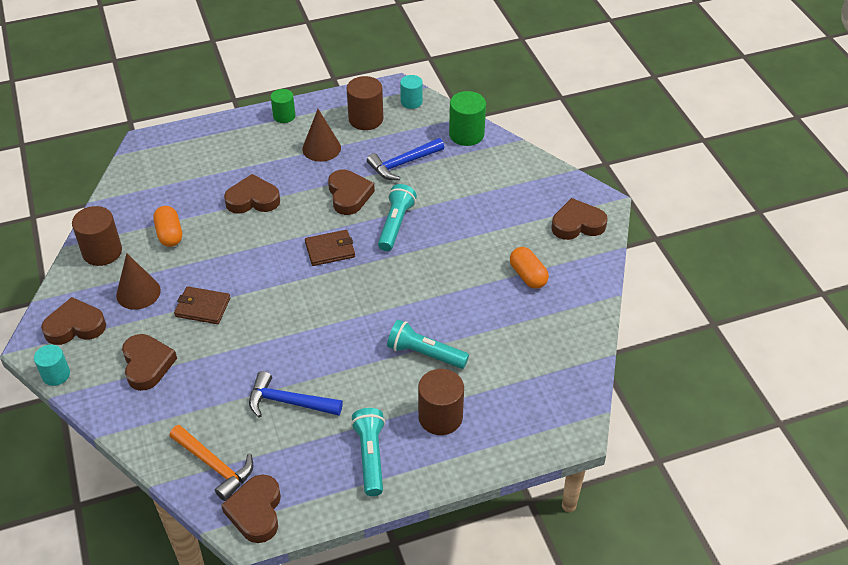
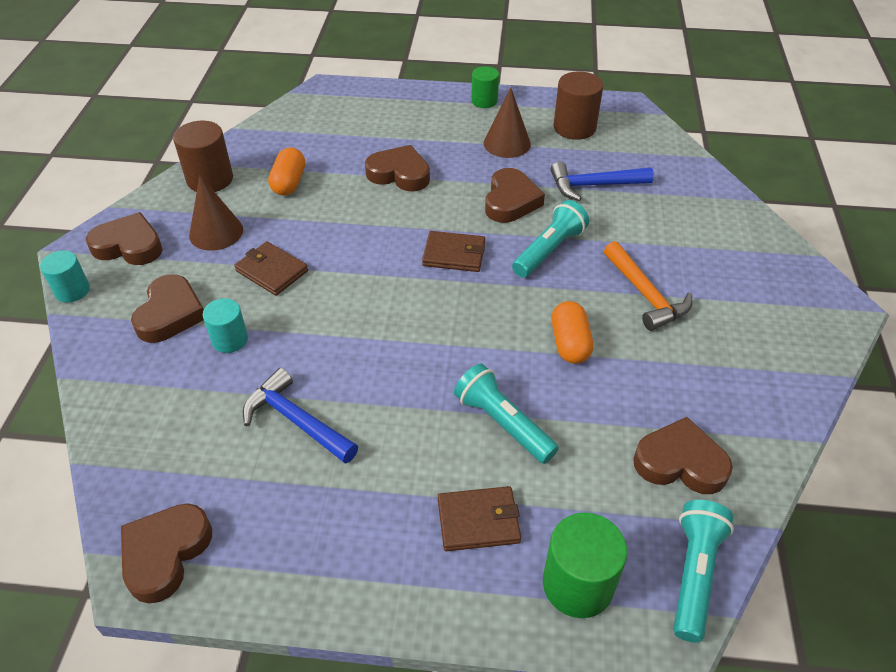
camera: 25 degrees right, 0 degrees up
(215, 466) = (159, 468): orange hammer -> orange hammer (645, 295)
(370, 456) = (354, 539): turquoise flashlight -> turquoise flashlight (694, 574)
(411, 102) = (638, 124): turquoise cylinder -> turquoise cylinder (230, 340)
(440, 417) = (478, 521): brown cylinder -> brown wallet
(466, 134) = (689, 175): green cylinder -> green cylinder (578, 584)
(528, 276) = (695, 369): orange capsule -> orange capsule (570, 343)
(577, 224) = (795, 324): brown heart -> brown heart (680, 462)

